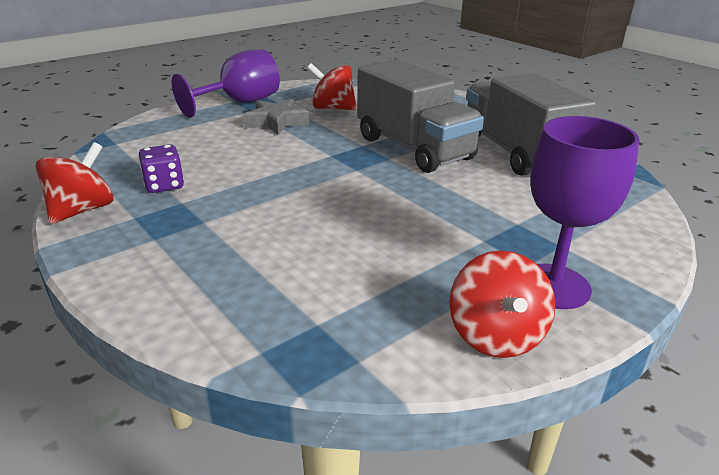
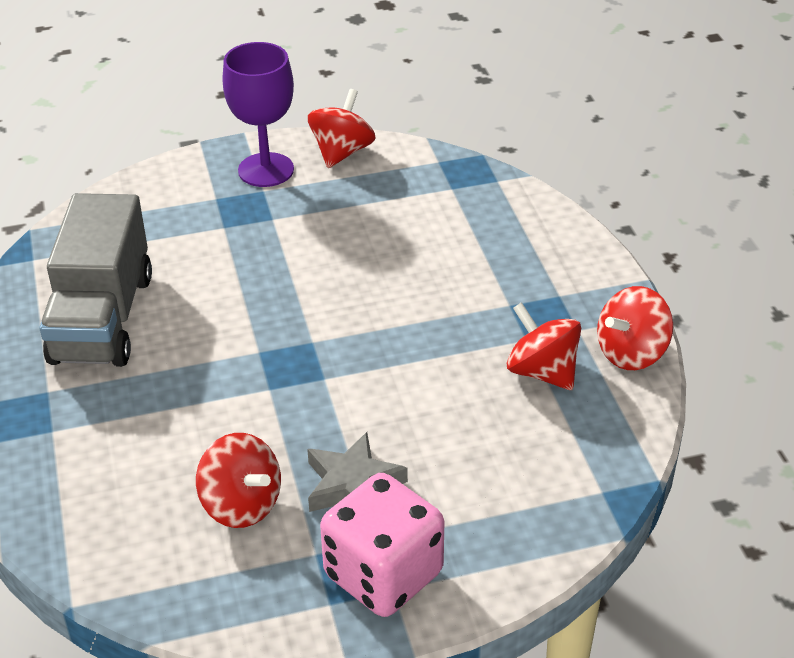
camera: 155 degrees left, 10 degrees up
(164, 185) = (542, 372): purple dice -> red spinning top
(240, 103) = (383, 574): purple goblet -> pink dice
(414, 148) = (213, 361): grey truck -> none

